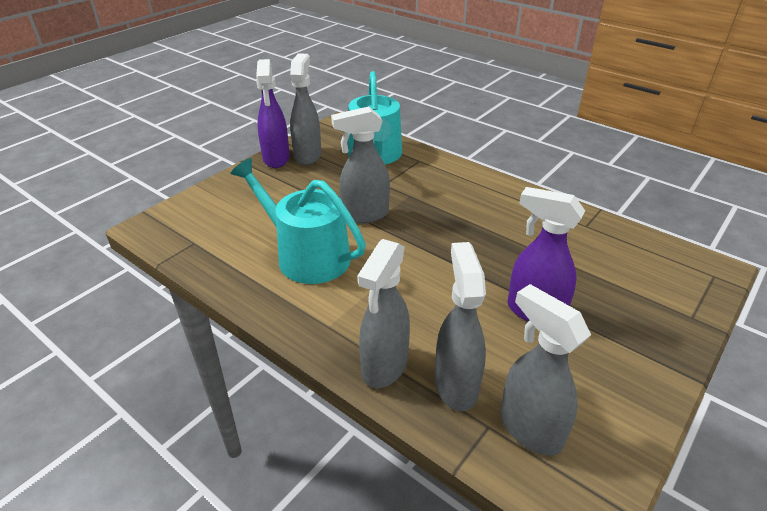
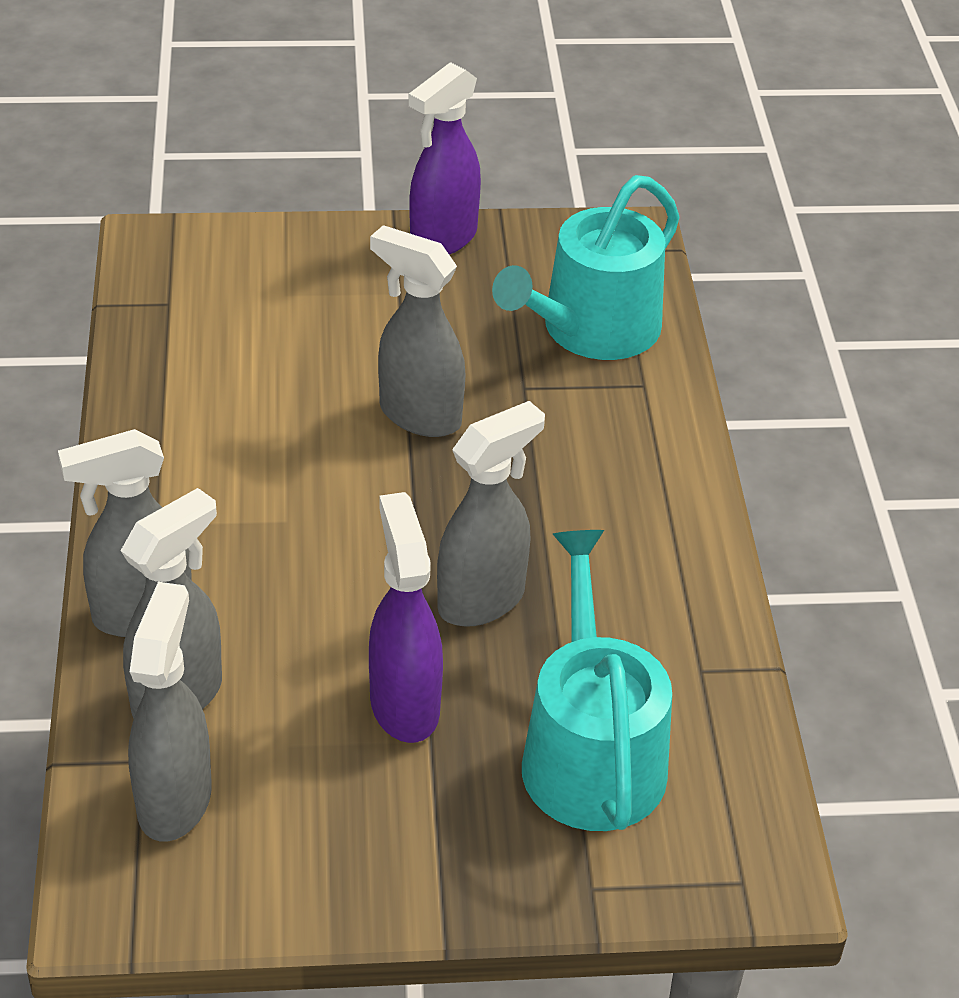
camera: 45 degrees right, 5 degrees up
(306, 255) = (262, 418): turquoise watering can -> turquoise watering can (590, 753)
(308, 155) = (494, 263): grey spray bottle -> grey spray bottle (482, 600)

